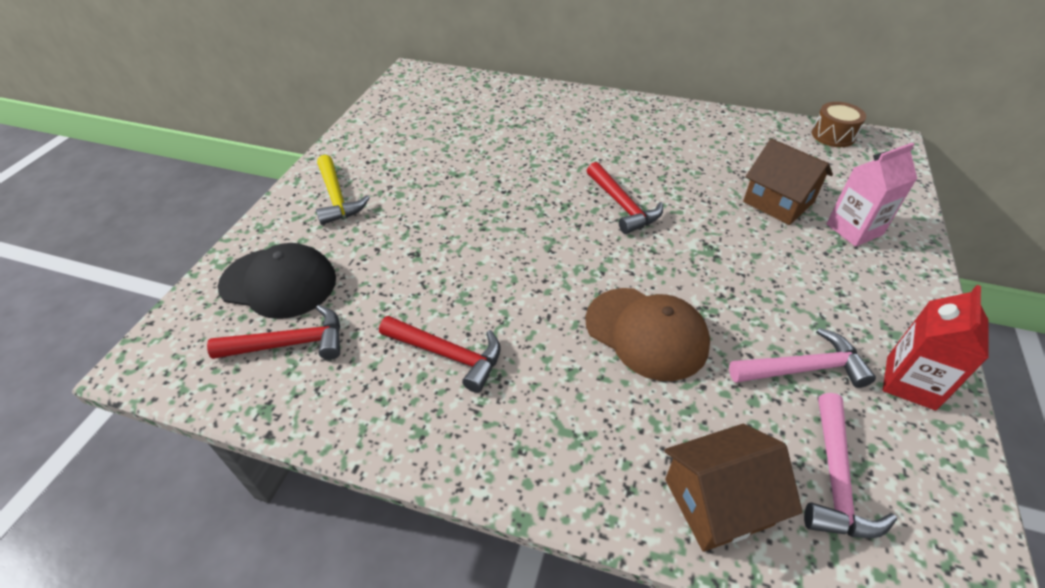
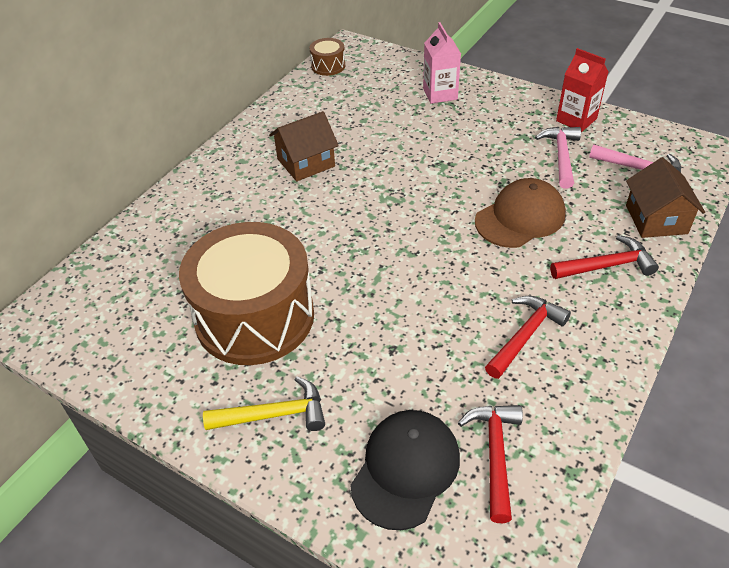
camera: 75 degrees left, 0 degrees up
(439, 166) = (254, 317): none -> brown drum
(622, 205) = (371, 198): red hammer -> red hammer (606, 266)
(778, 202) = (398, 117): brown house -> brown house (306, 163)

